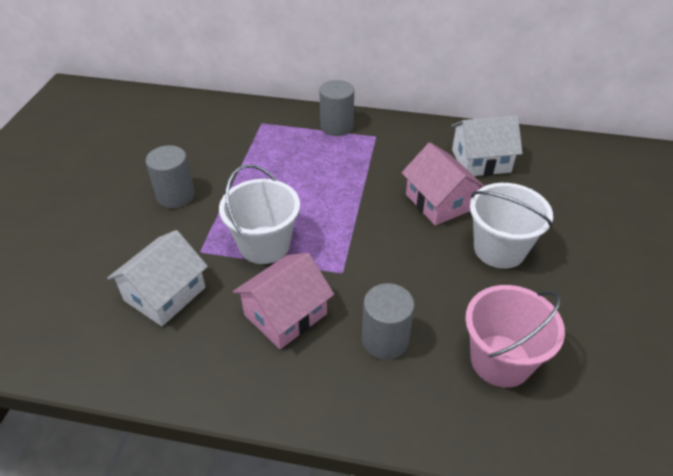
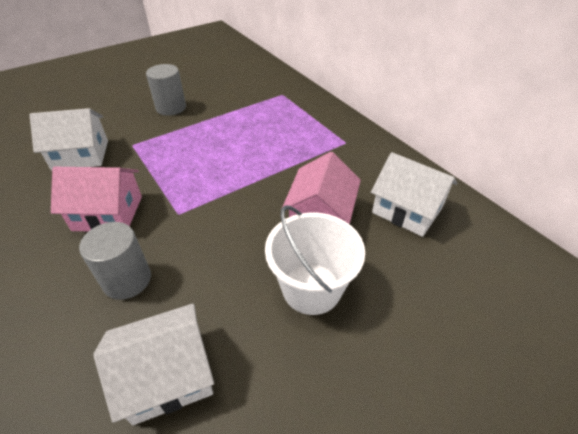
camera: 45 degrees right, 0 degrees up
(264, 245) = (166, 164): white bucket -> none
(336, 126) = (327, 121): grey cylinder -> none
(500, 360) = (168, 375): pink bucket -> white house

